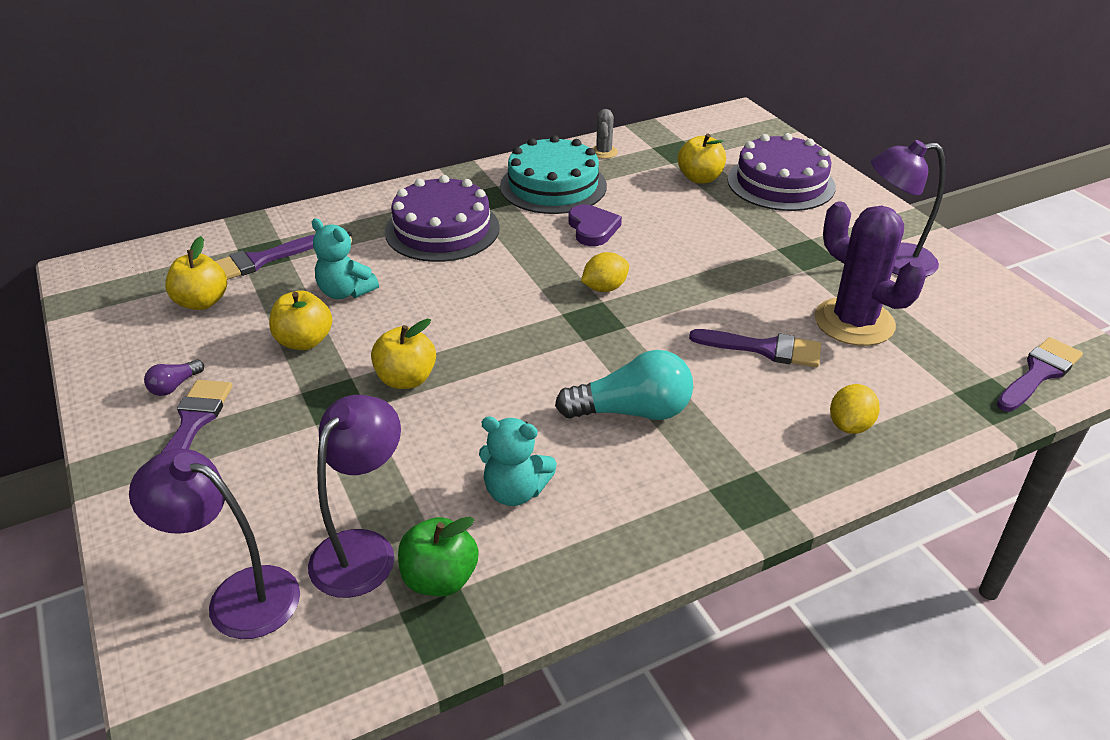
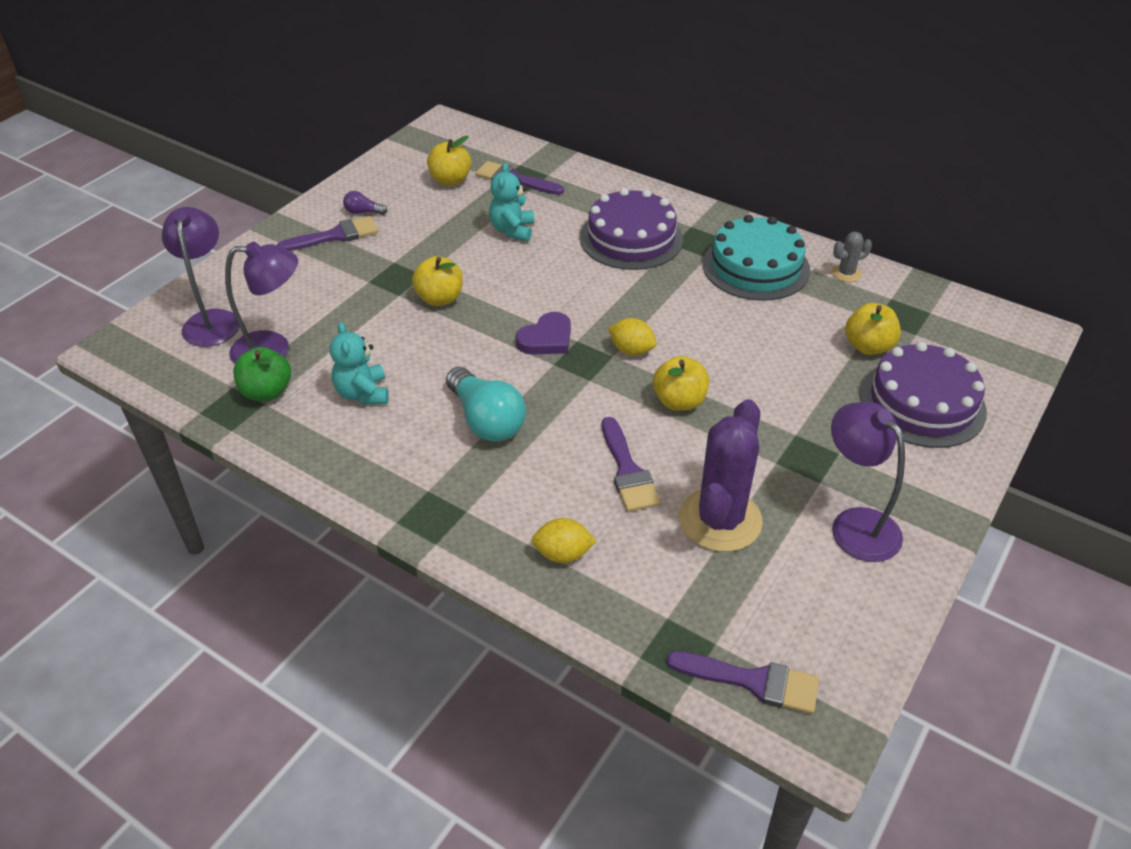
camera: 60 degrees right, 5 degrees up
(304, 341) = (444, 239): yellow apple -> yellow apple (679, 401)
(592, 229) = (712, 313): purple heart -> purple heart (546, 338)

